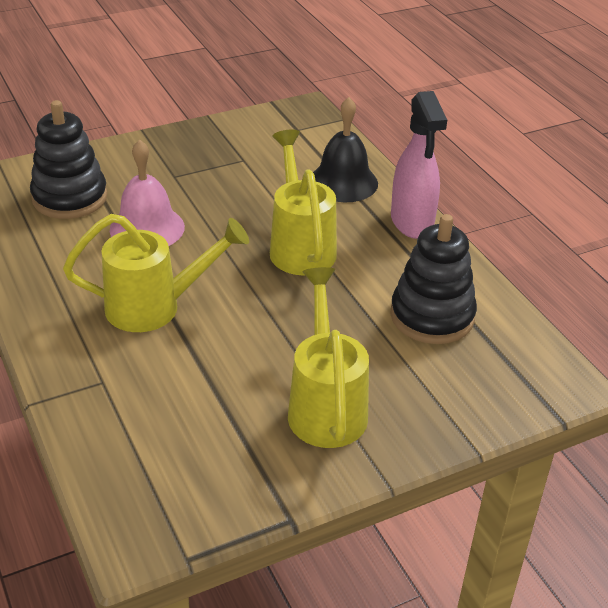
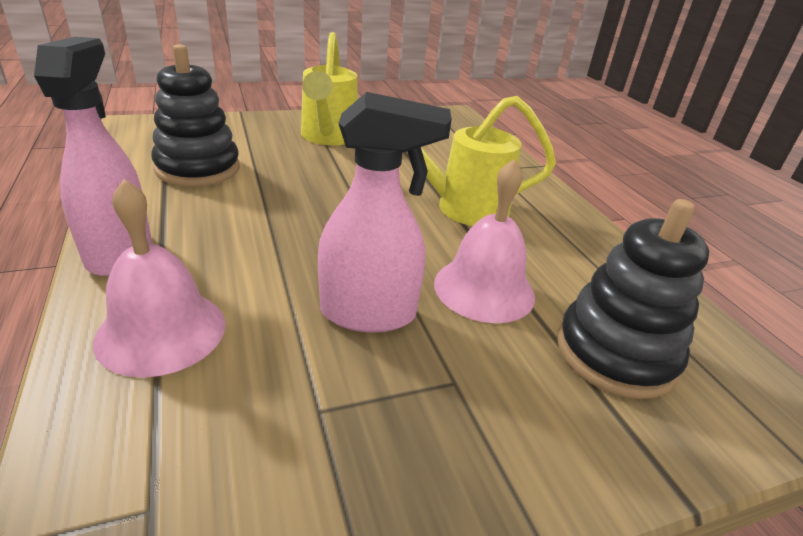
camera: 175 degrees left, 5 degrees down
(227, 203) = (369, 313): none -> pink spray bottle
(300, 246) = (290, 242): yellow watering can -> none
(343, 182) = (161, 331): black bell -> pink bell

